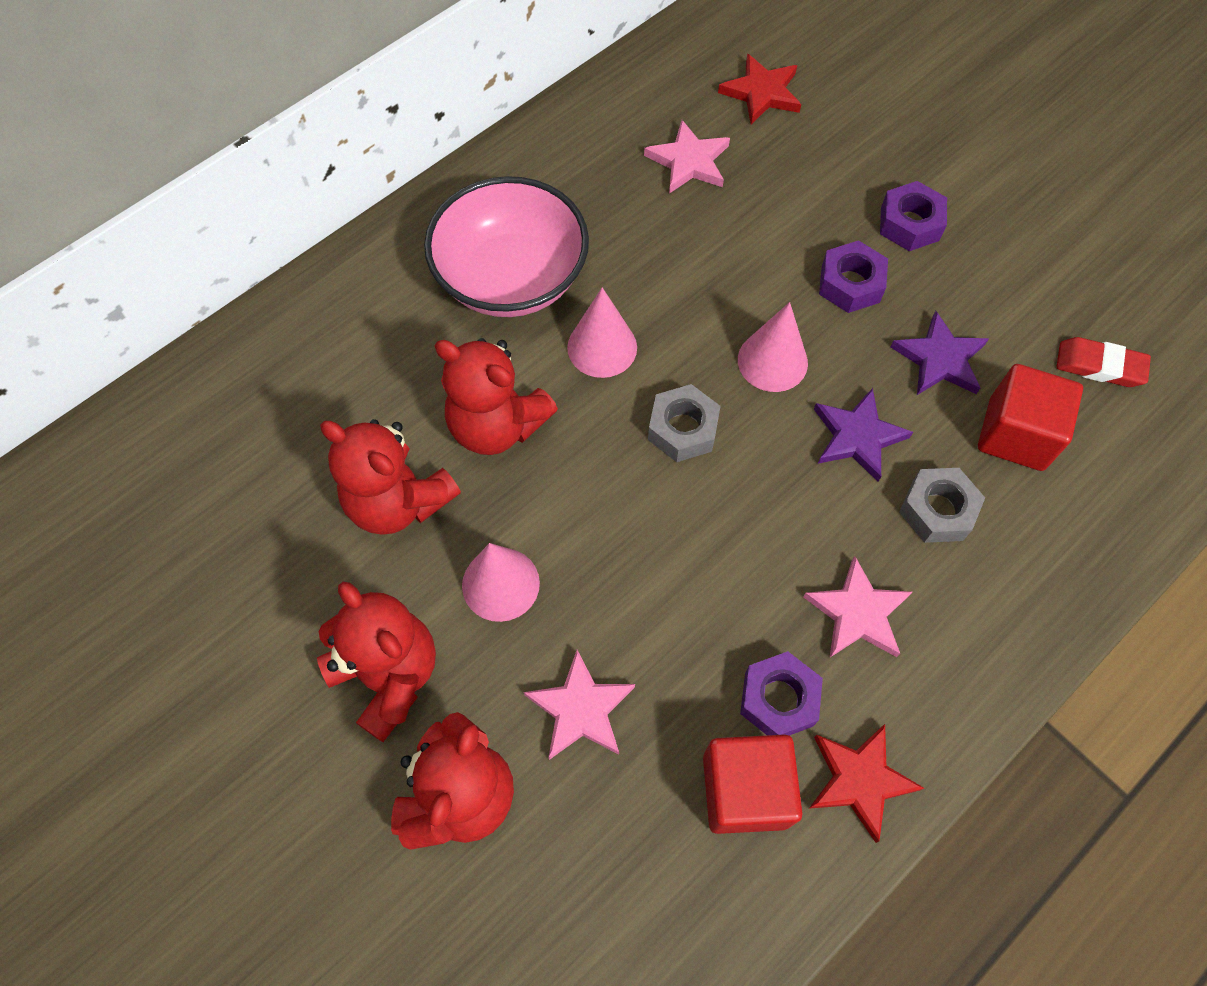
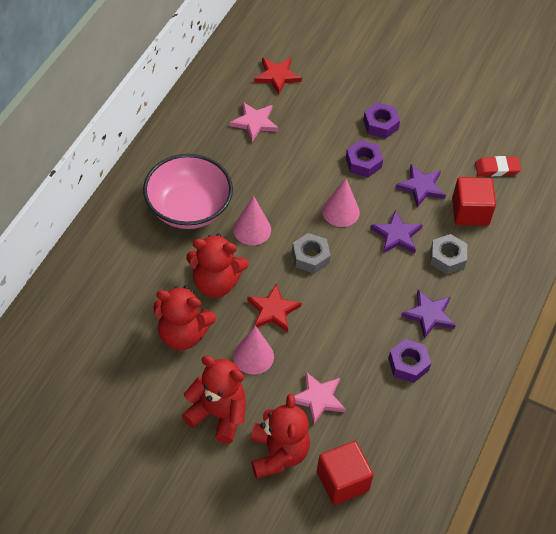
camera: 25 degrees left, 10 degrees down
(745, 790) = (409, 407): red cube -> red cube (342, 481)
(857, 613) = (429, 315): pink star -> purple star
(859, 780) = (458, 386): red star -> red star (273, 310)

